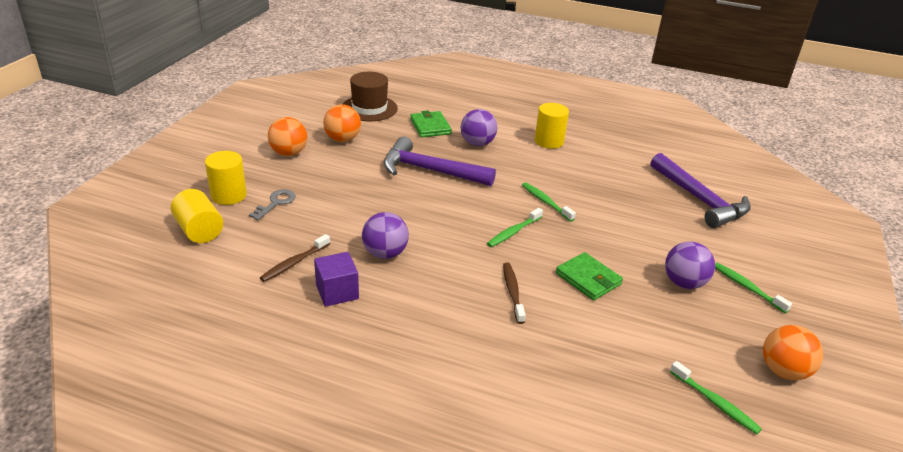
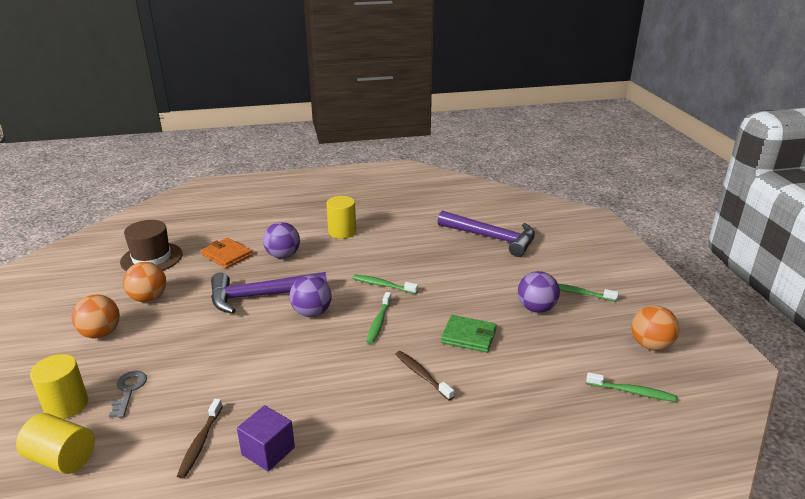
camera: 30 degrees left, 5 degrees down
(385, 253) = (283, 392): purple ball -> purple ball (312, 312)
(430, 127) = (227, 255): green wallet -> orange wallet

